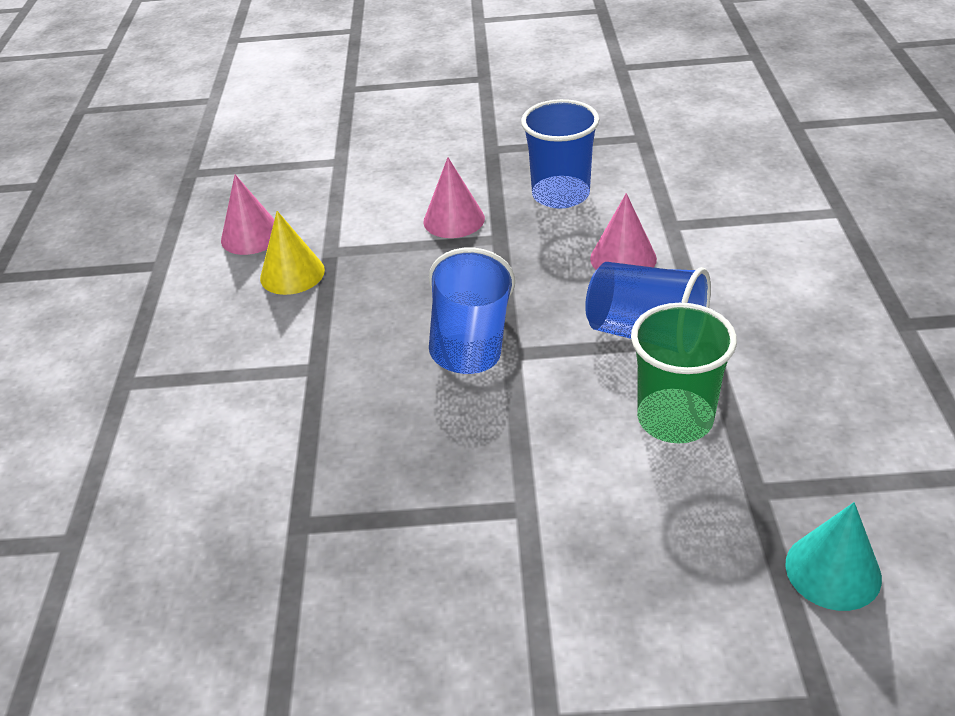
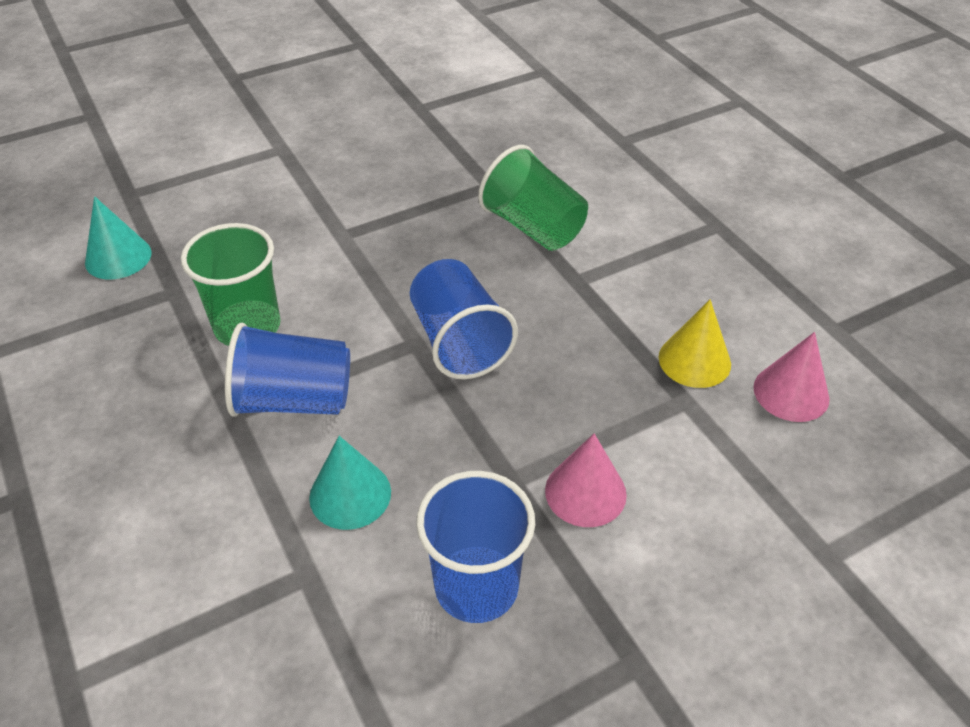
camera: 150 degrees right, 5 degrees up
(302, 442) = (533, 227): none -> green cup
(623, 258) = (350, 494): pink cone -> turquoise cone

